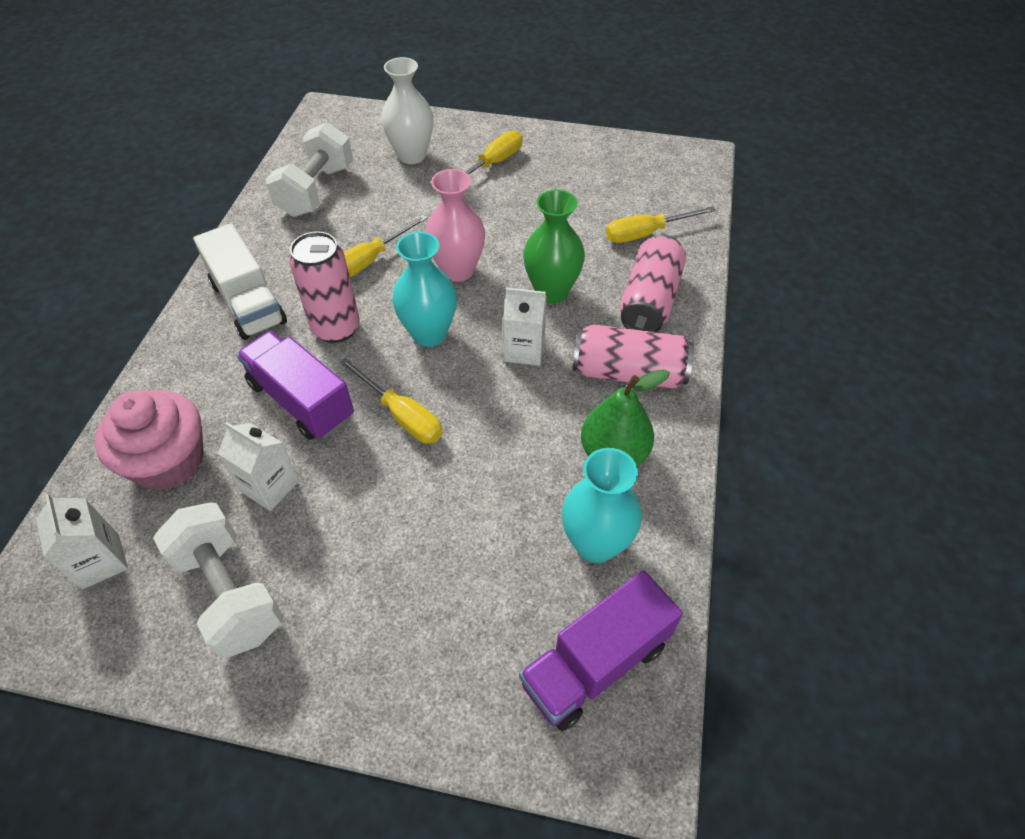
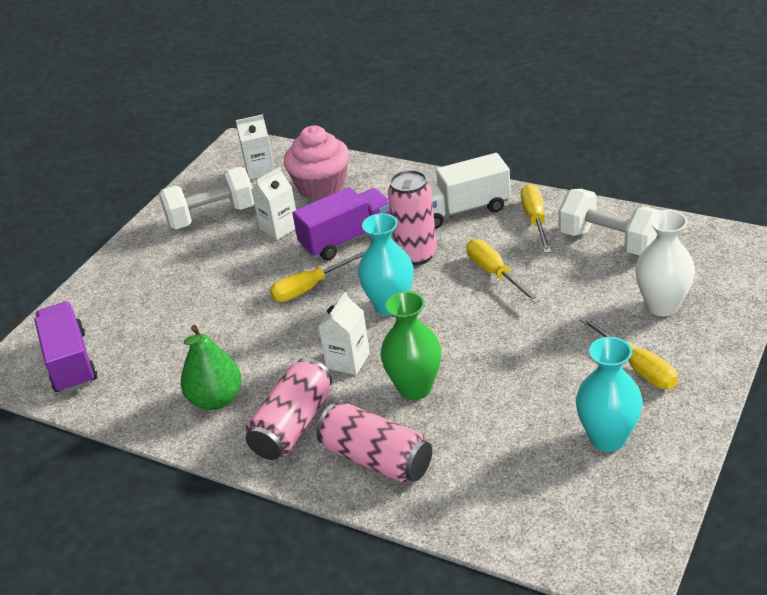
camera: 110 degrees right, 15 degrees down
(458, 270) = (465, 328): pink vase -> none
(595, 543) = (148, 376): turquoise vase -> turquoise vase (607, 438)
(646, 233) = (481, 479): yellow screwdriver -> yellow screwdriver (535, 220)

